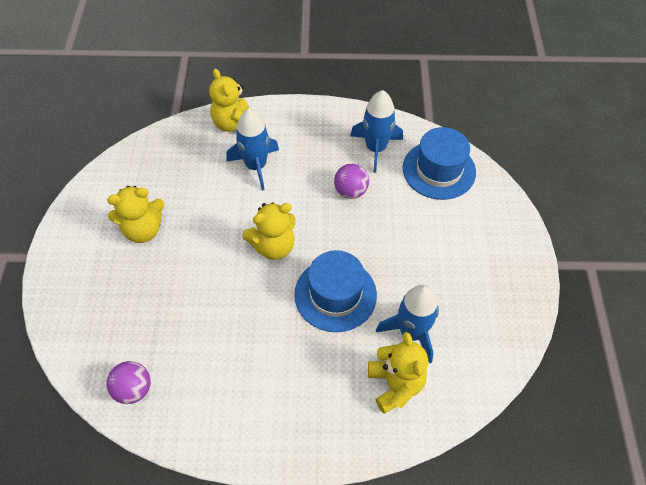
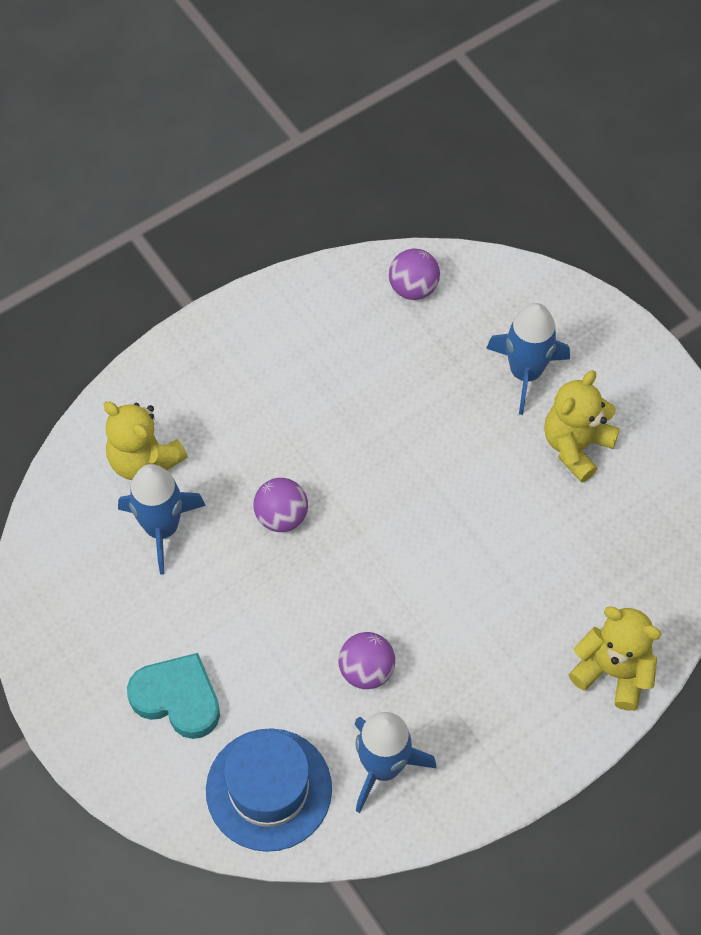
camera: 145 degrees right, 5 degrees up
(256, 166) = (522, 624): blue rocket -> blue rocket (525, 372)
(273, 246) = (403, 527): yellow teddy bear -> none
(335, 294) = (281, 516): blue hat -> purple ball
(460, 235) = (177, 698): none -> turquoise heart

